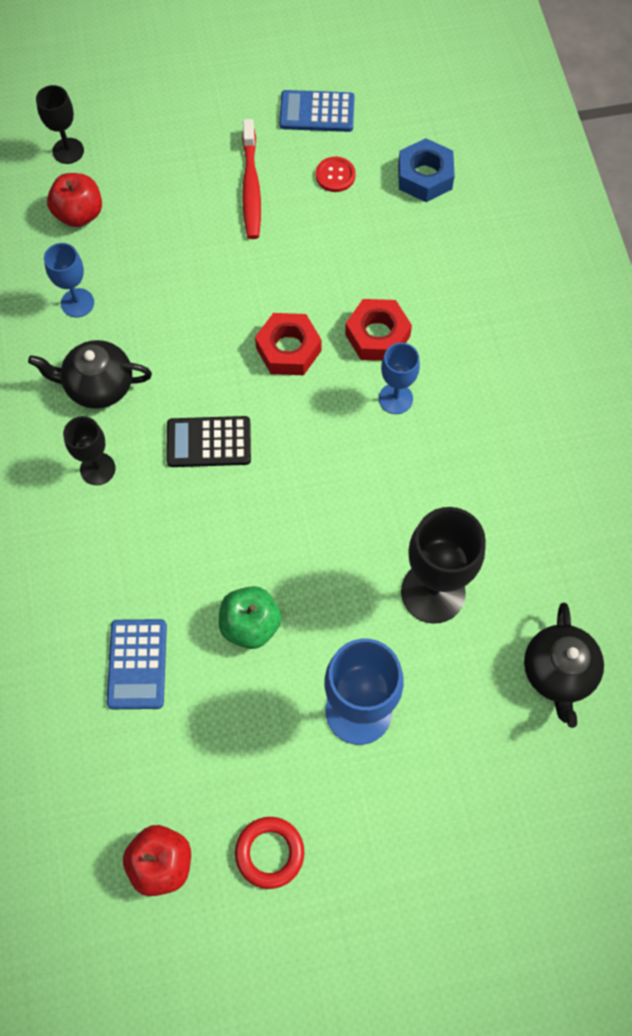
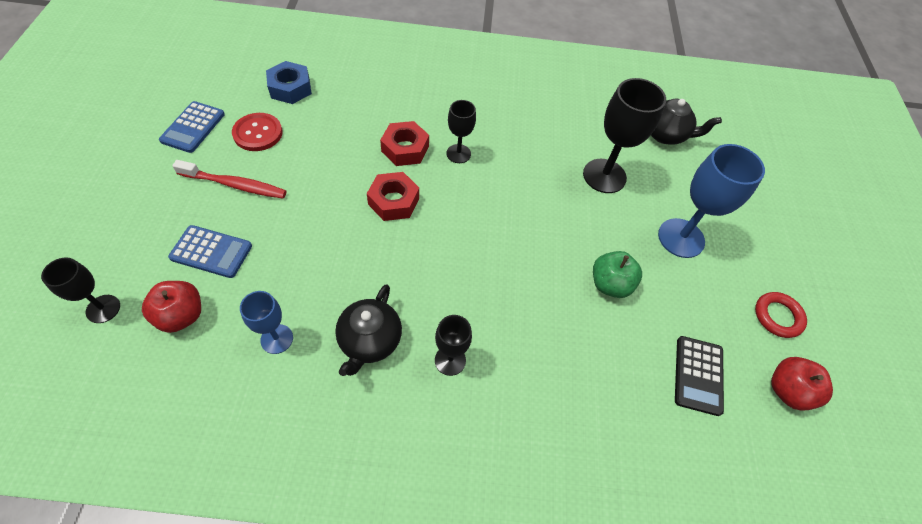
camera: 80 degrees left, 10 degrees down
(137, 664) = (630, 370): blue calculator -> blue calculator (211, 252)
(209, 442) = (453, 272): black calculator -> black calculator (698, 375)
(335, 175) = (258, 133): red button -> red button, size x1.51
(395, 398) = (458, 154): blue goblet -> black goblet

